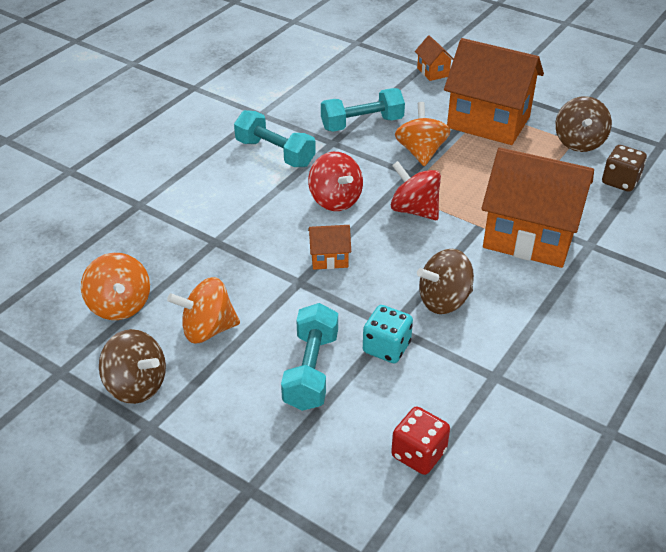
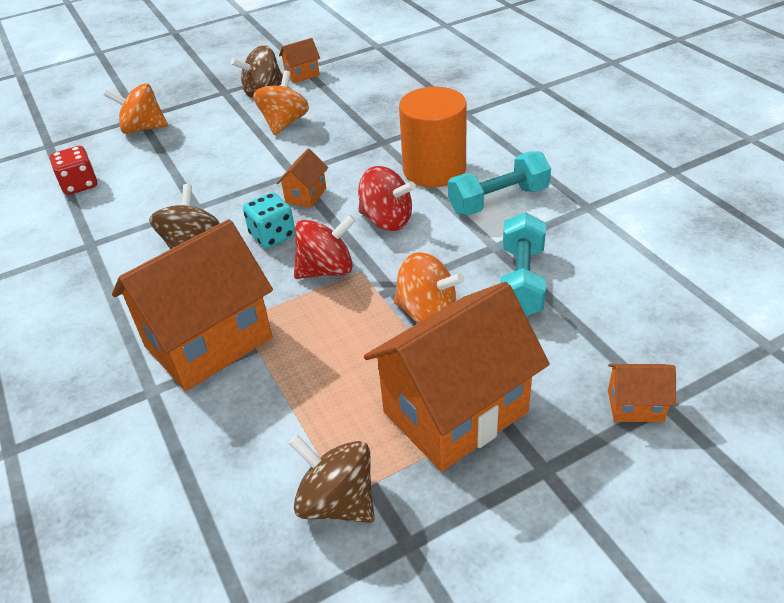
camera: 120 degrees right, 0 degrees up
(81, 364) = (302, 75): none -> orange house
(120, 305) = (345, 92): orange spinning top -> orange spinning top (143, 128)
(248, 196) = (434, 170): none -> orange cylinder
(311, 370) = (198, 158): turquoise dumbbell -> none
(335, 200) = (386, 220): red spinning top -> red spinning top turned 150 degrees counterclockwise
(386, 347) = (179, 198): turquoise dice -> turquoise dice (272, 236)
(620, 181) = (219, 498): brown dice -> none

